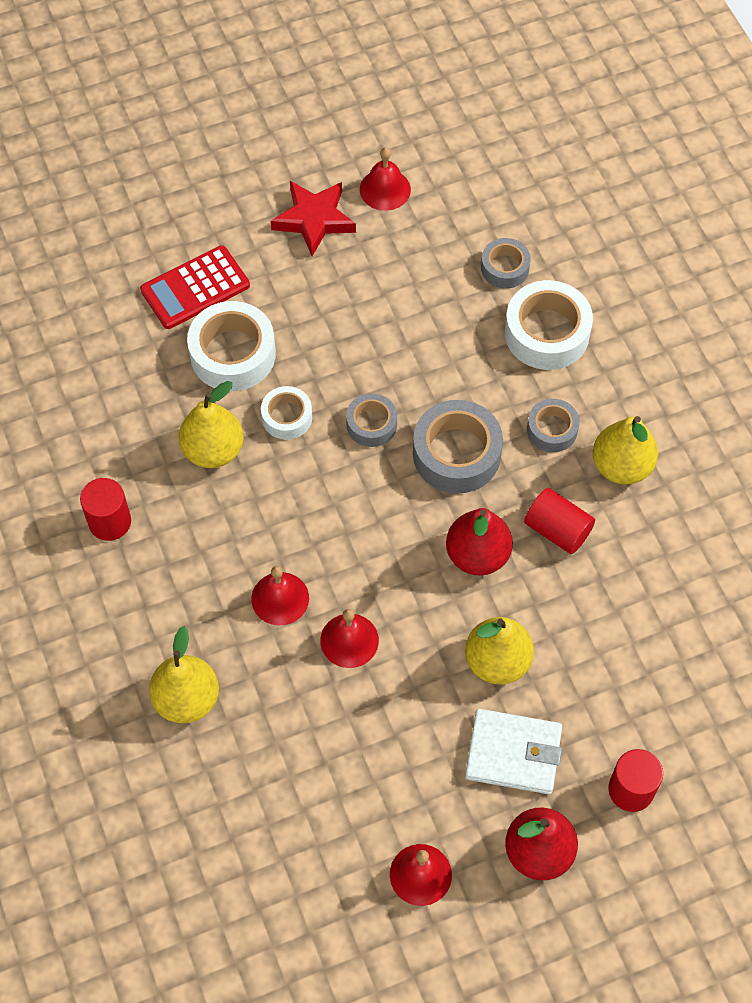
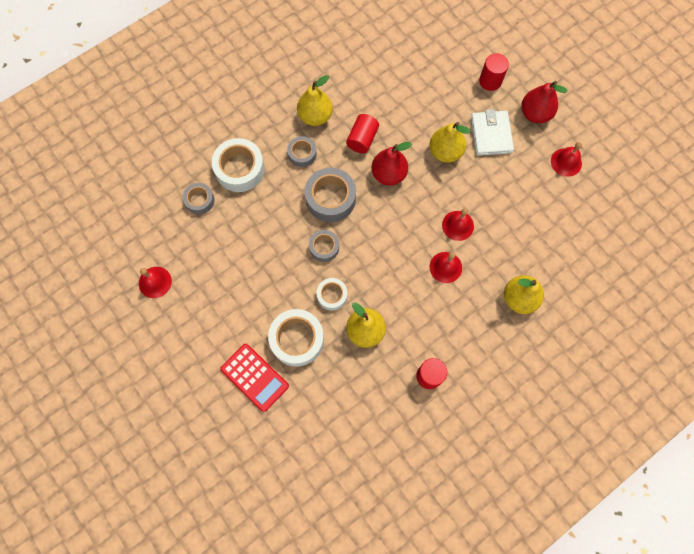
camera: 105 degrees left, 10 degrees up
(314, 220) = (187, 319): red star -> none

